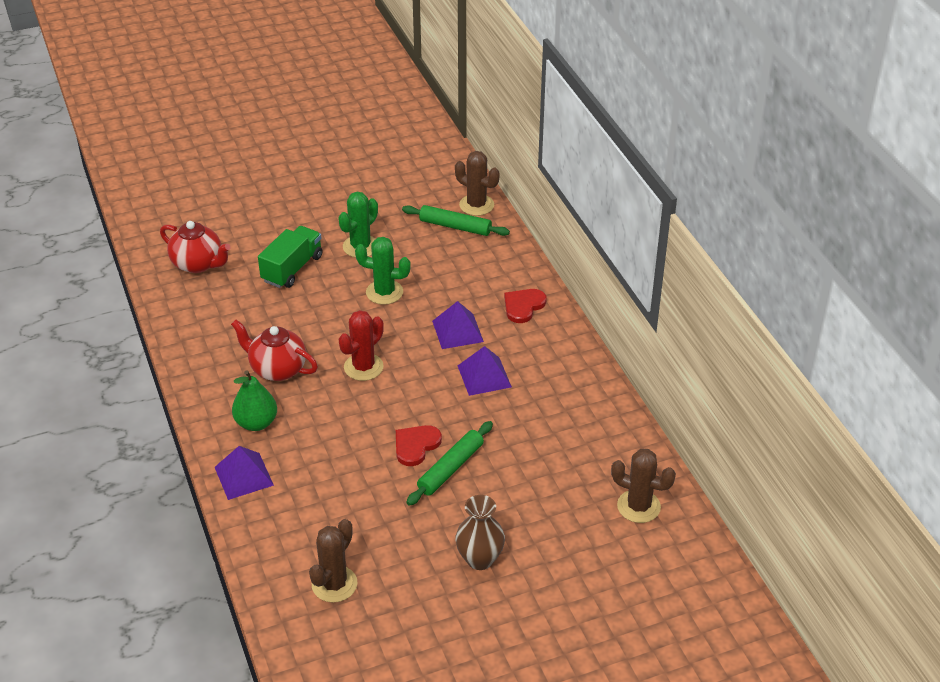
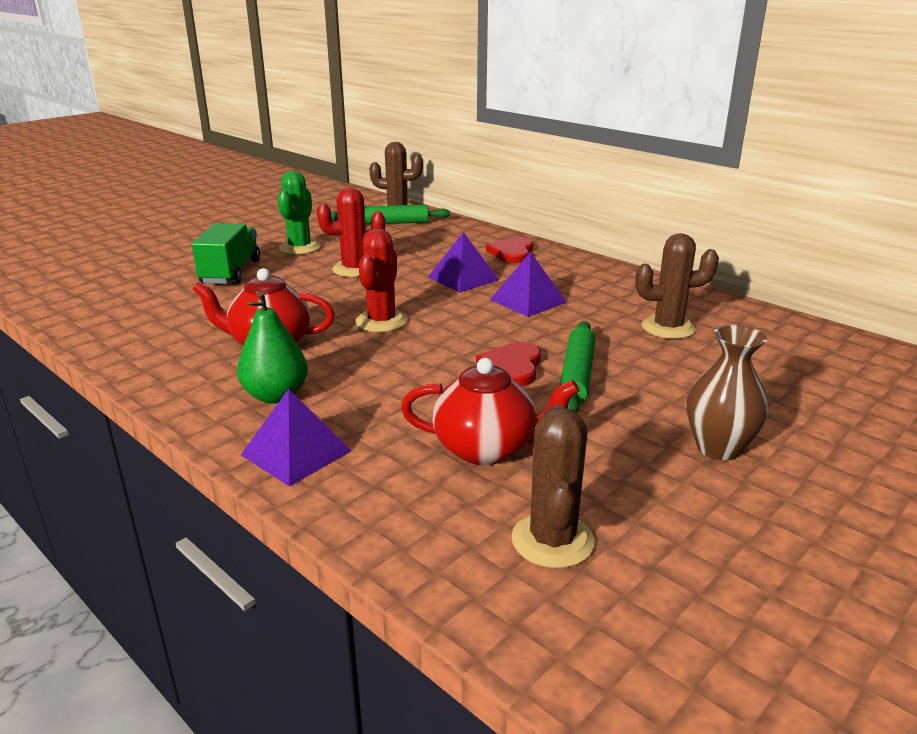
camera: 25 degrees left, 15 degrees down
(198, 264) = (104, 288): red teapot -> red teapot (486, 449)
(384, 292) = (354, 269): green cactus -> red cactus
(638, 506) = (821, 354): brown cactus -> brown cactus (668, 328)

